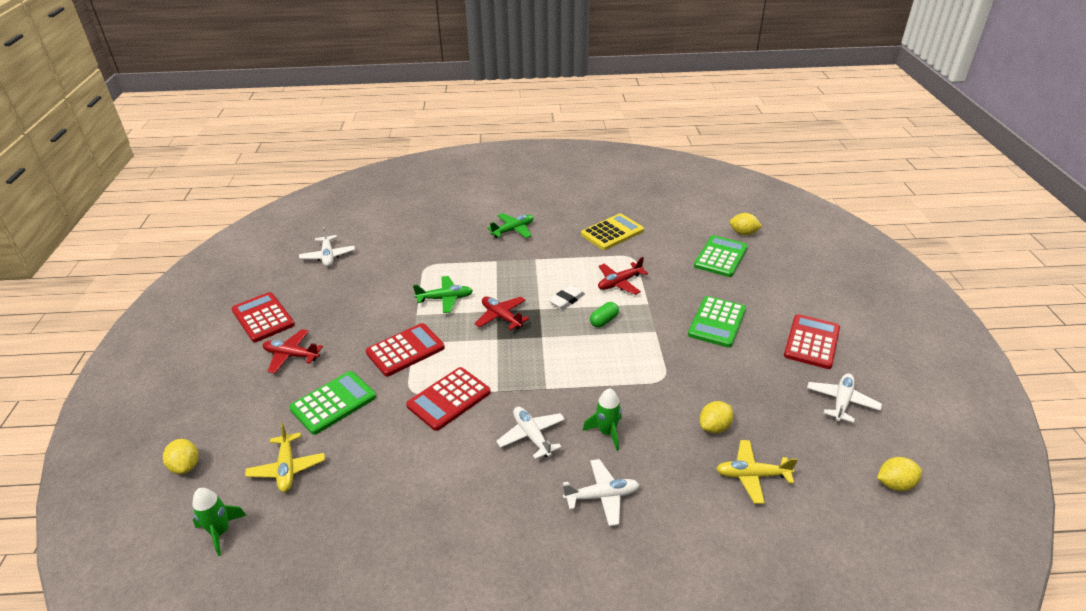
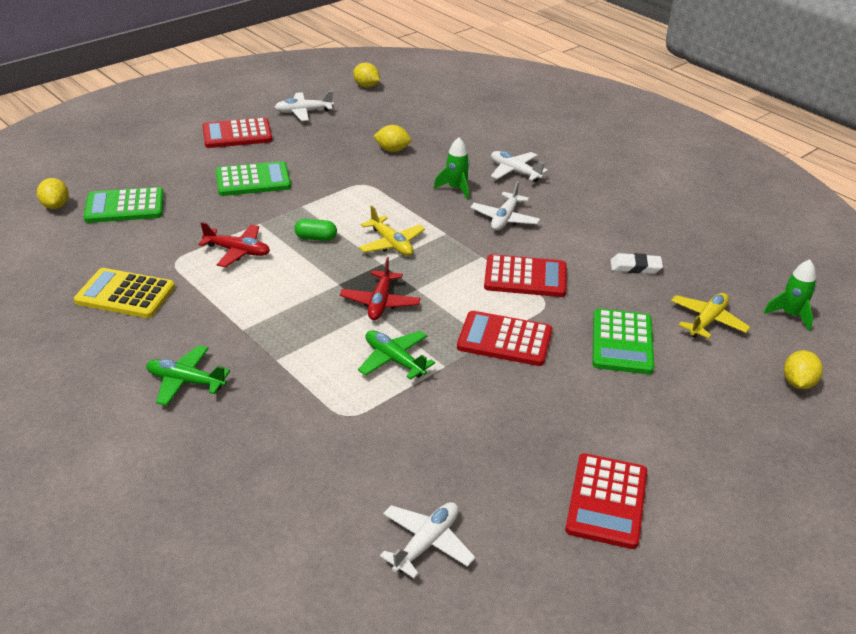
camera: 130 degrees left, 0 degrees up
(291, 355) = (617, 420): red plane -> none
(333, 403) = (622, 342): green calculator -> green calculator turned 90 degrees counterclockwise
(567, 300) = (304, 273): white eraser -> white eraser (635, 267)
(752, 475) = (421, 127): yellow plane -> yellow plane (391, 244)

